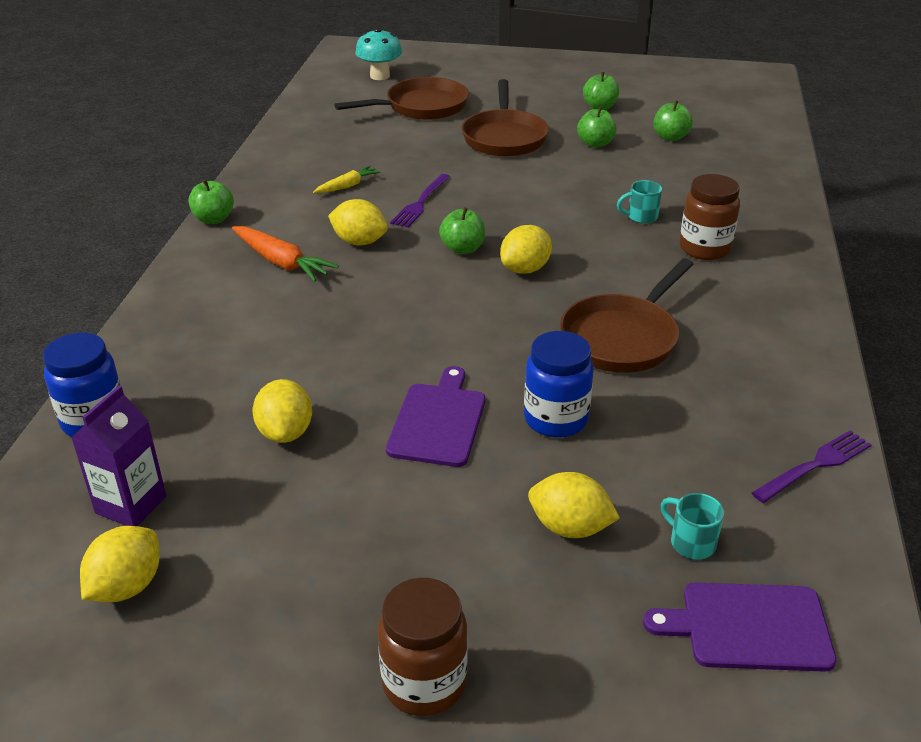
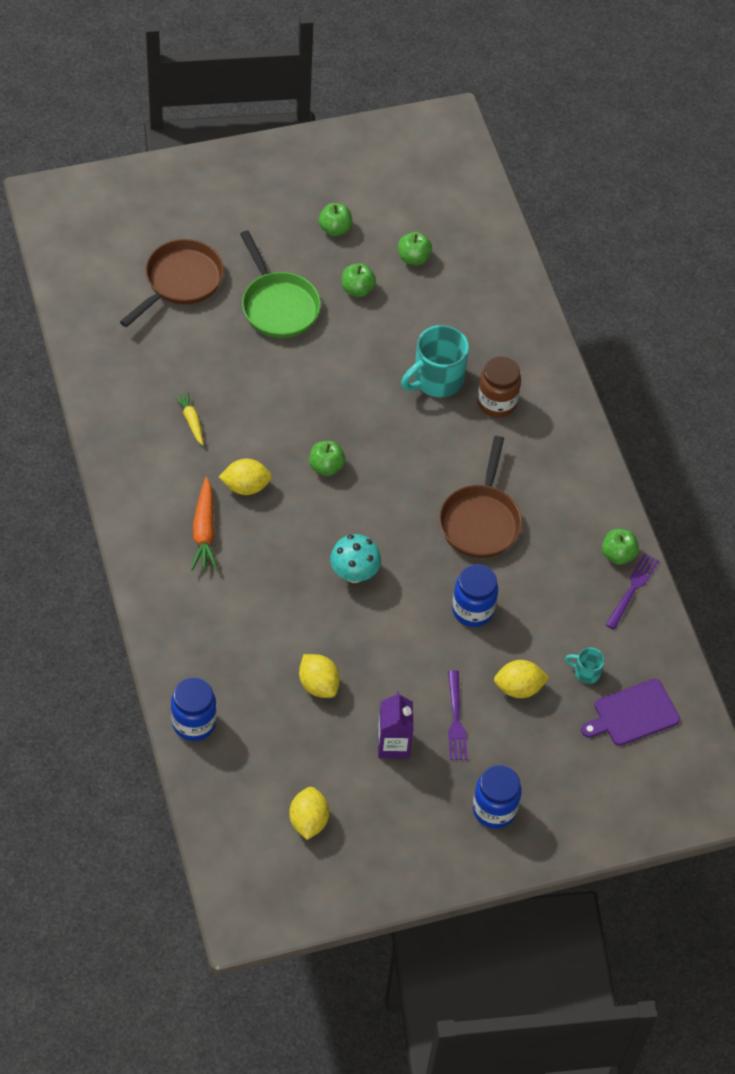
camera: 30 degrees left, 20 degrees up
(131, 505) = (268, 771): purple carton -> purple carton (393, 744)
(213, 219) = (116, 501): green apple -> green apple (618, 554)
(281, 262) = (204, 531): orange carrot -> orange carrot turned 75 degrees clockwise
(347, 186) = (191, 421): yellow carrot -> yellow carrot turned 45 degrees counterclockwise
(380, 76) = (110, 241): turquoise mushroom -> turquoise mushroom (354, 573)
(420, 203) = (262, 422): purple fork -> purple fork (456, 720)
(424, 683) = (494, 809): brown jar -> blue jar
(438, 421) = (404, 639): purple cutting board -> none
(504, 137) = (278, 306): brown pan -> green pan
(525, 269) = (382, 473): yellow lemon -> none
(641, 217) = (436, 380): turquoise mug -> turquoise mug, size x2.07

